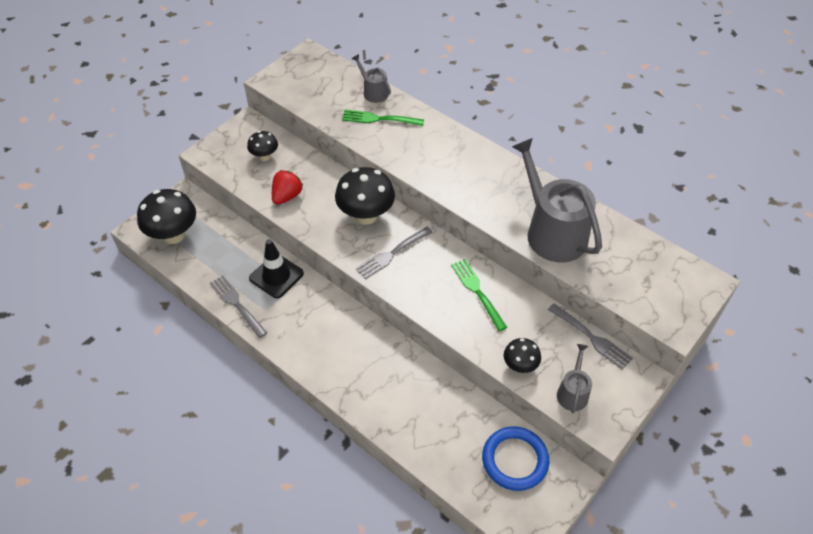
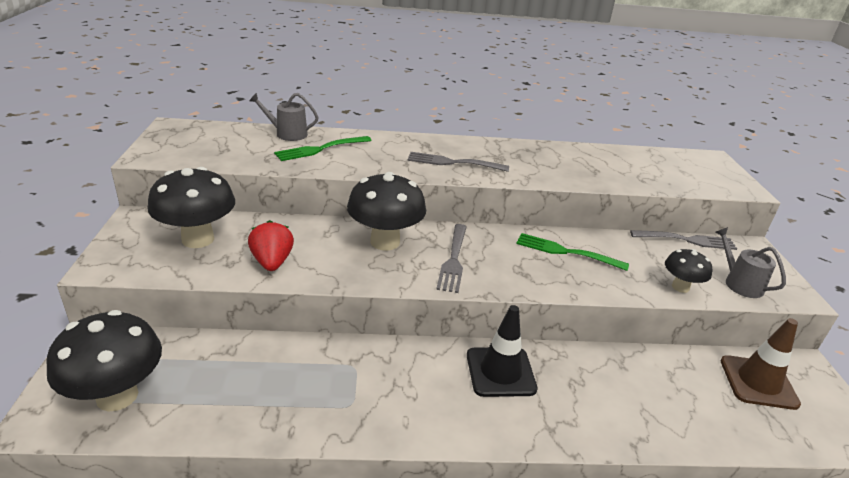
camera: 45 degrees left, 20 degrees down
(237, 305) = (308, 423): grey fork -> grey fork (454, 163)
(265, 156) = (198, 239): black mushroom -> black mushroom, size x1.81
(276, 276) = (325, 363): black traffic cone -> black traffic cone (500, 372)
(515, 460) = (758, 382): blue ring -> brown traffic cone
(552, 232) = (580, 169): grey watering can -> none

